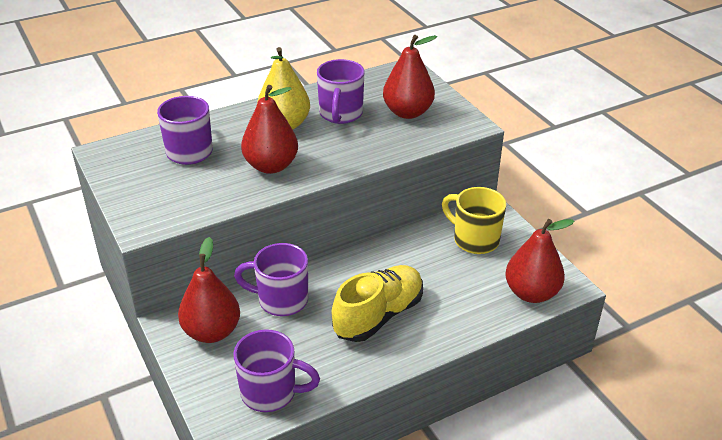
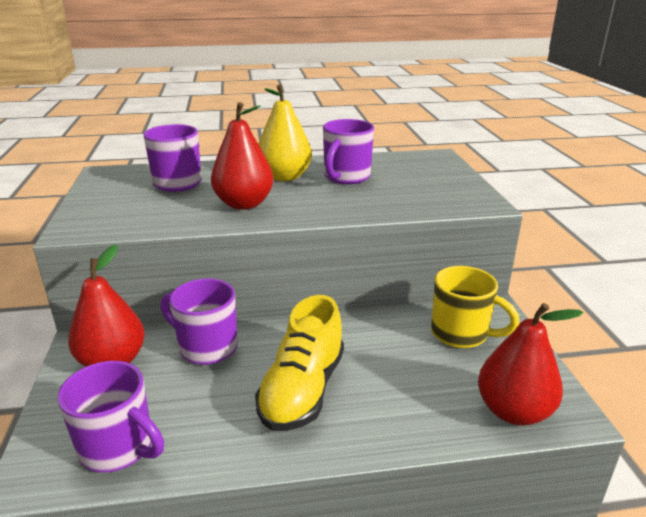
camera: 20 degrees right, 10 degrees down
(378, 315) = (303, 390): yellow shoe -> yellow shoe turned 135 degrees clockwise
(407, 112) = (418, 185): red pear -> none
(474, 240) = (461, 334): yellow mug -> yellow mug turned 150 degrees clockwise

